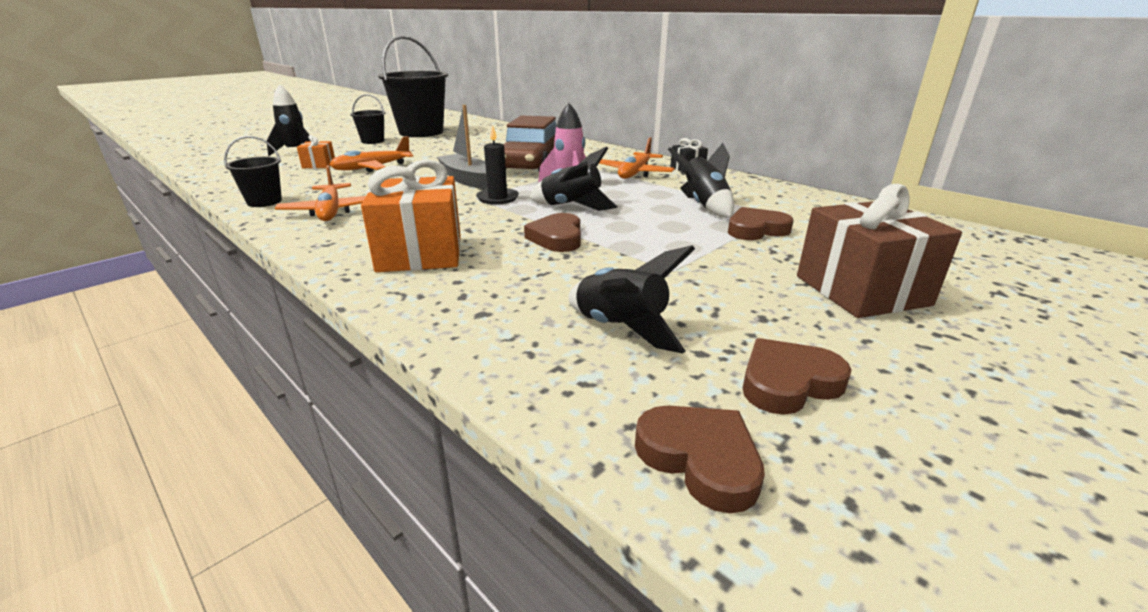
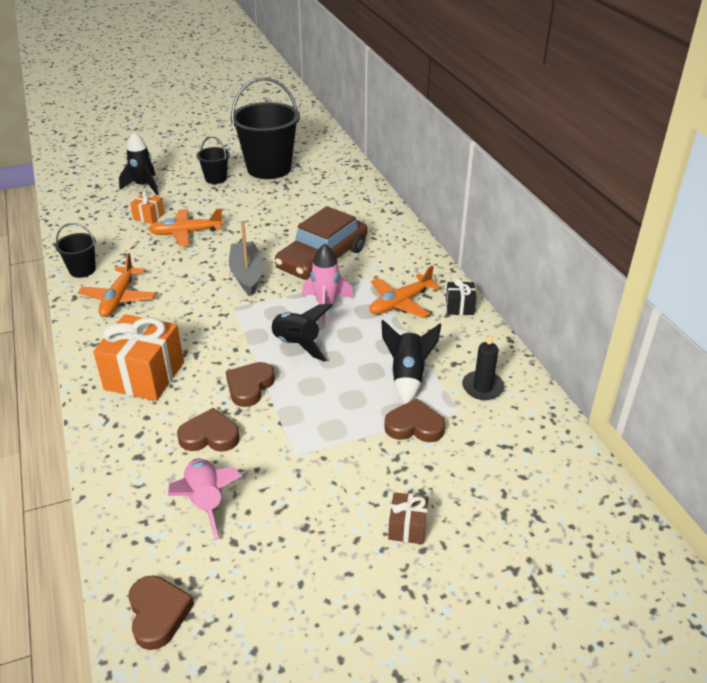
camera: 25 degrees right, 10 degrees up
(497, 198) = (249, 314): black candle -> black candle (482, 387)
(621, 329) = (206, 502): black rocket -> pink rocket
(788, 382) = (258, 585): brown heart -> brown heart (209, 436)
(861, 290) = (407, 527): brown gift -> brown gift, size x0.49

